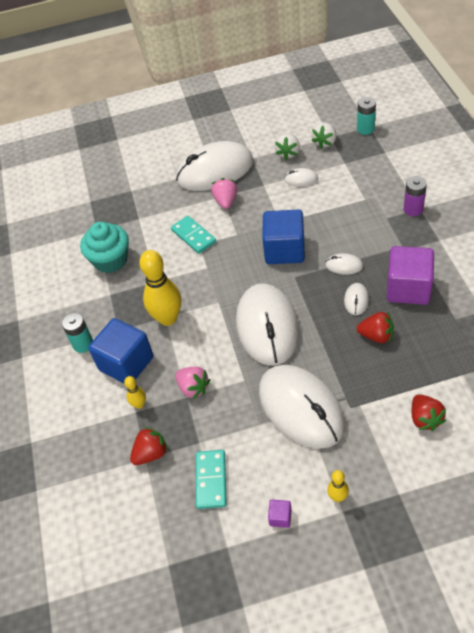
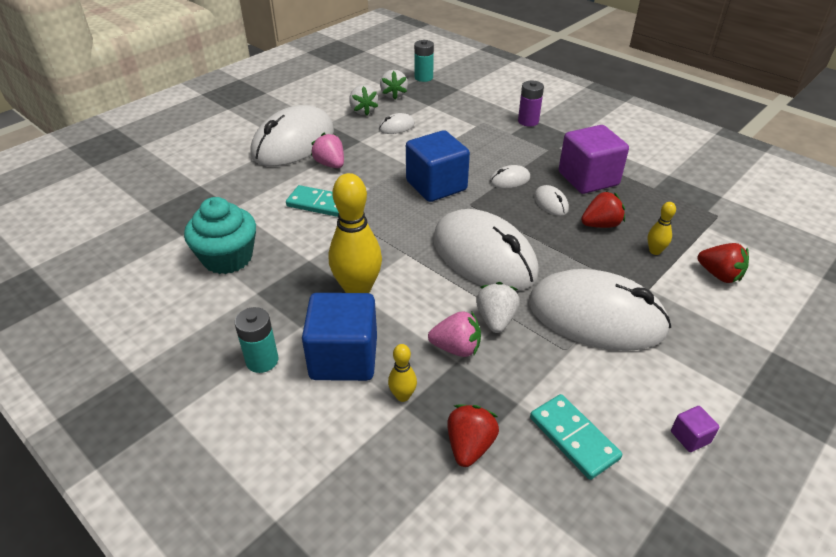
camera: 40 degrees left, 10 degrees down
(233, 379) = (496, 320): none -> white strawberry
(338, 497) = (723, 384): yellow bowling pin -> yellow bowling pin (654, 251)

